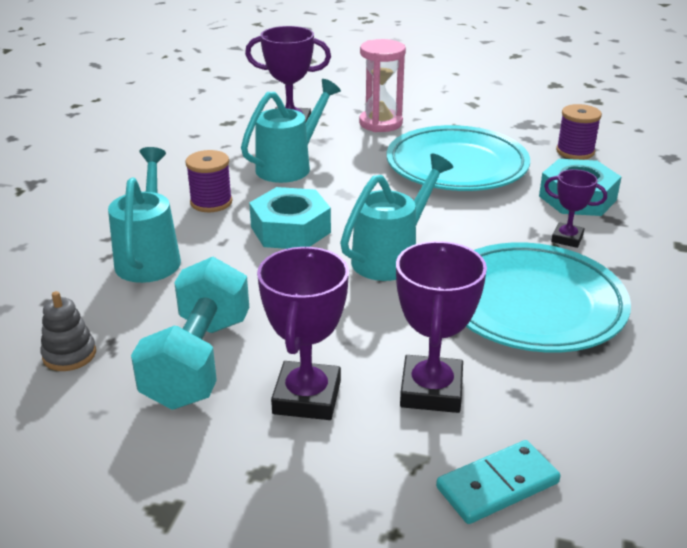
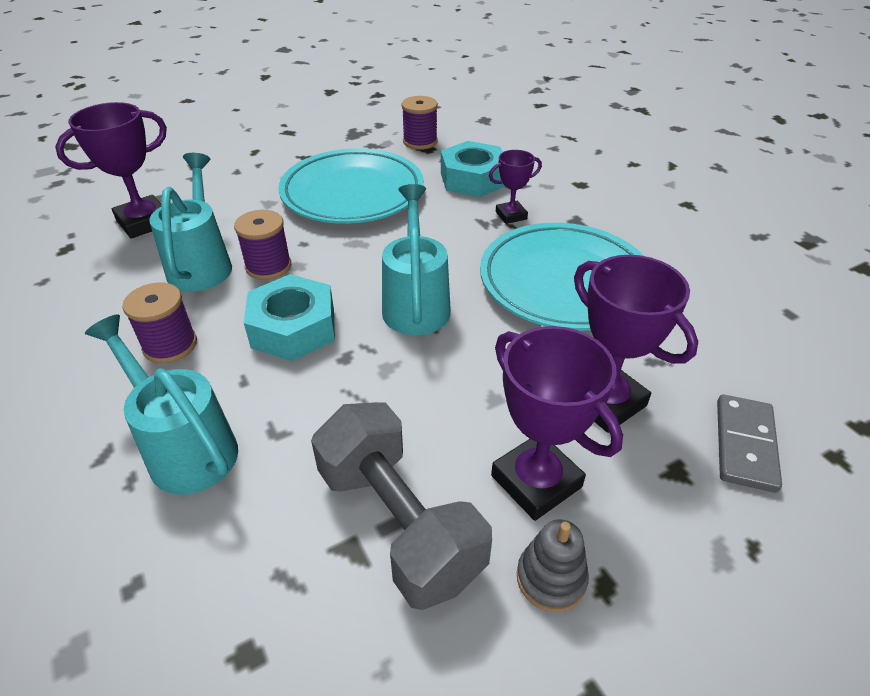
camera: 45 degrees left, 10 degrees up
(69, 354) = (254, 631): grey stacking toy -> grey stacking toy (551, 578)
(198, 361) = (399, 523): turquoise dumbbell -> grey dumbbell
(327, 187) = (268, 266): none -> purple spool
(380, 123) = (232, 182): pink hourglass -> none
(497, 485) = (745, 445): turquoise domino -> grey domino

